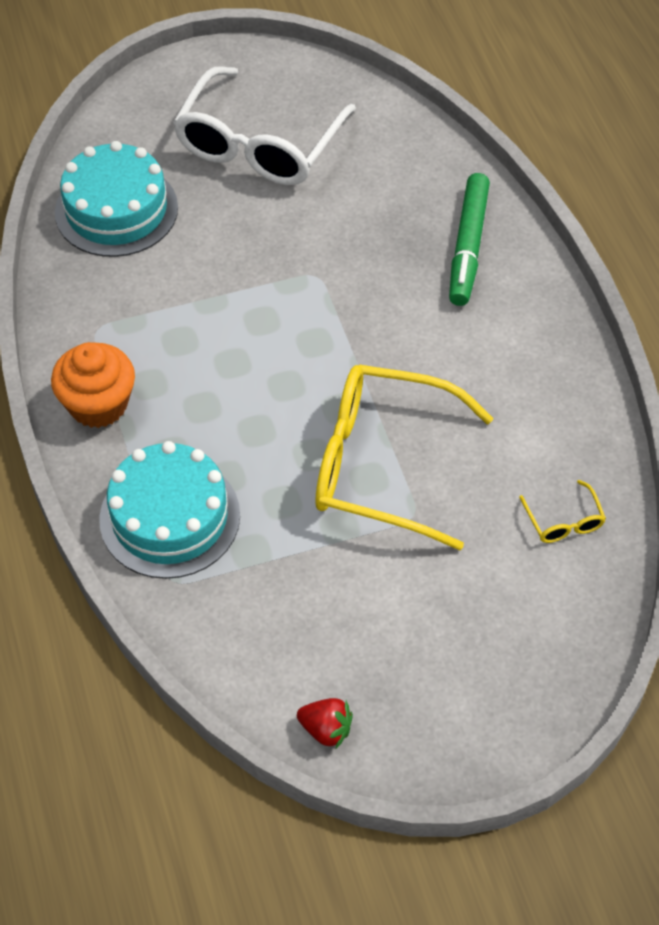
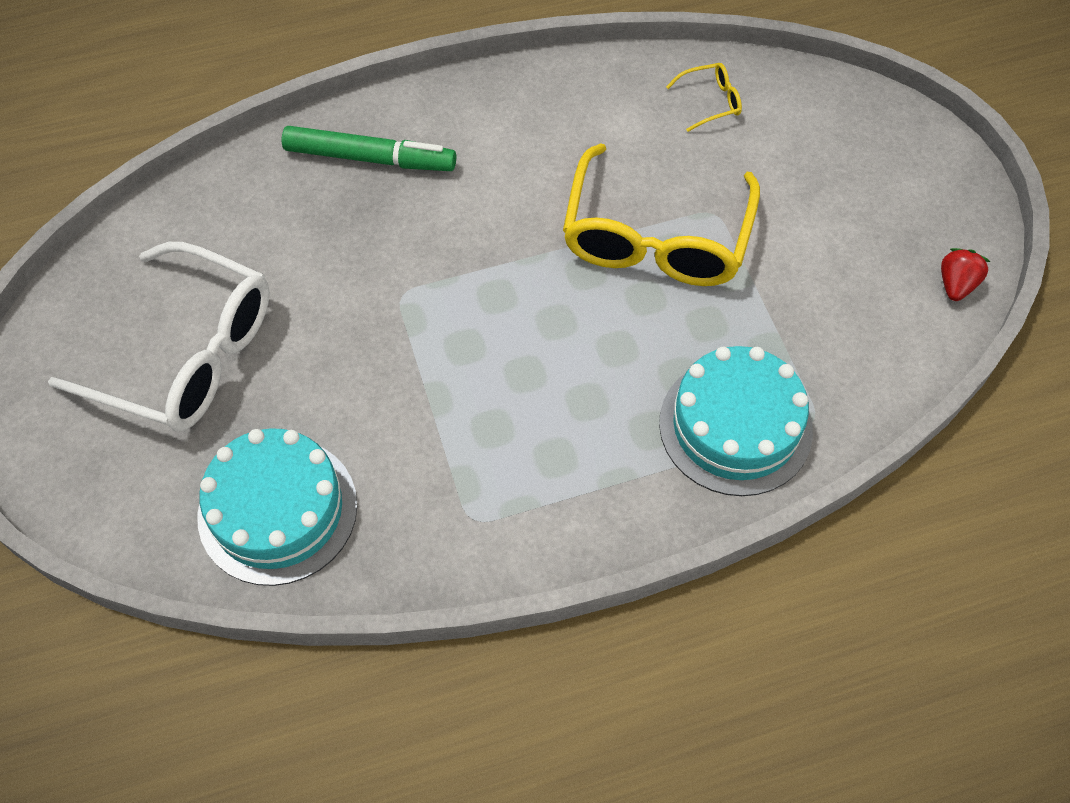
camera: 90 degrees left, 5 degrees up
(98, 404) = (586, 509): orange cupcake -> none

